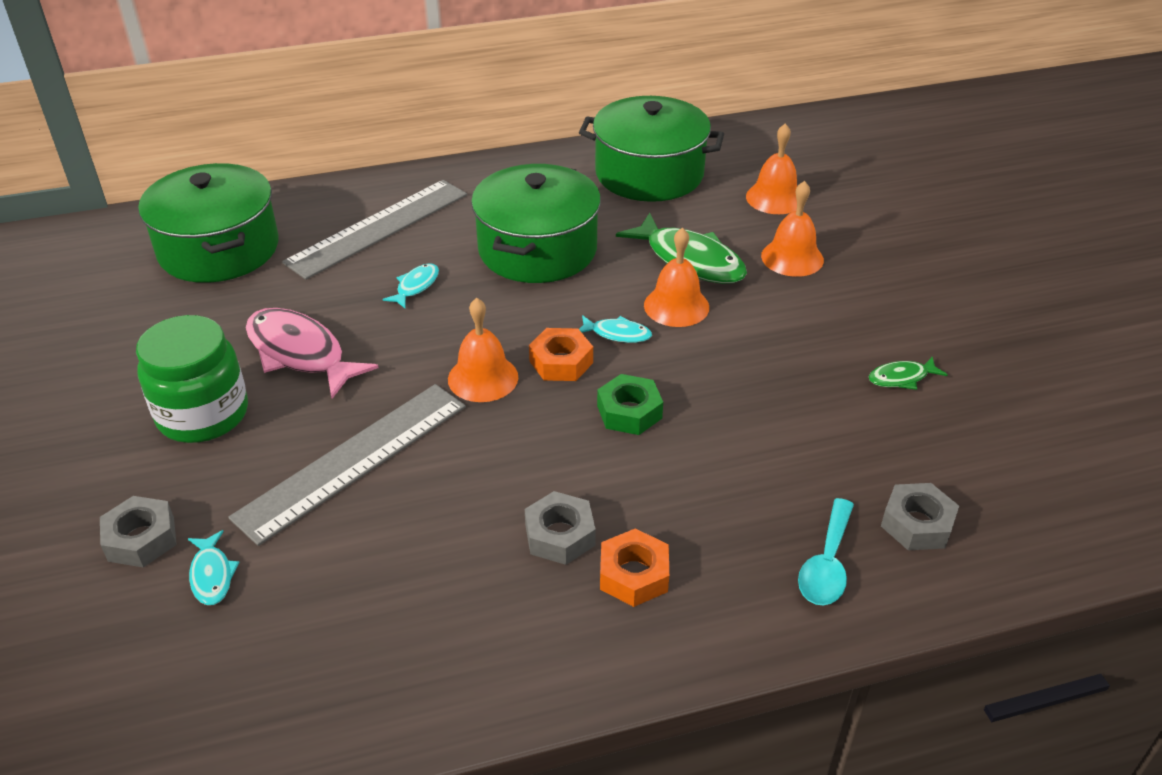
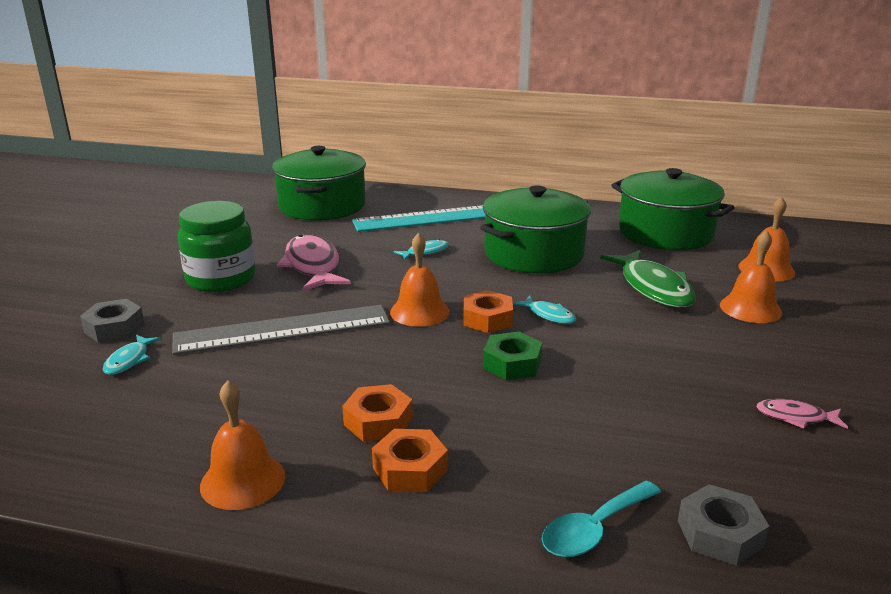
camera: 30 degrees right, 15 degrees down
(378, 228) = (432, 218): grey ruler -> turquoise ruler
(560, 535) = (378, 421): grey nut -> orange nut
(676, 306) = (615, 311): orange bell -> orange bell (243, 480)
(901, 378) = (795, 417): green fish -> pink fish

